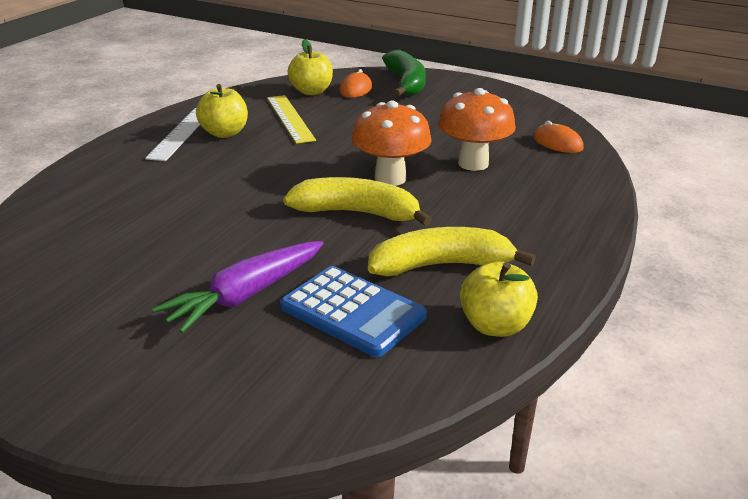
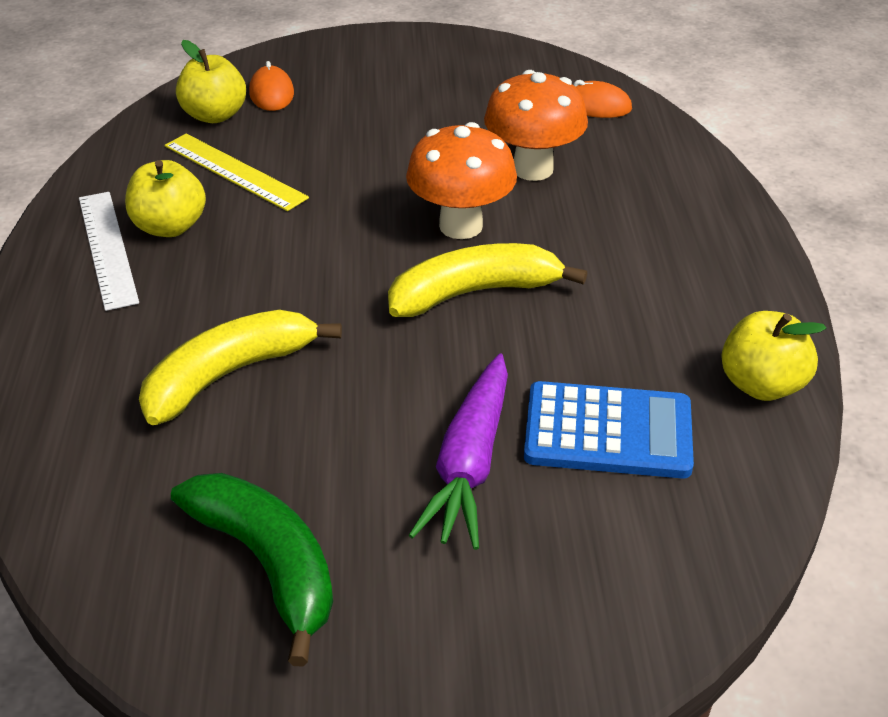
camera: 30 degrees left, 10 degrees up
(406, 84) = (328, 64): green banana -> green banana (267, 564)
(441, 265) = (637, 329): yellow banana -> yellow banana (229, 375)

